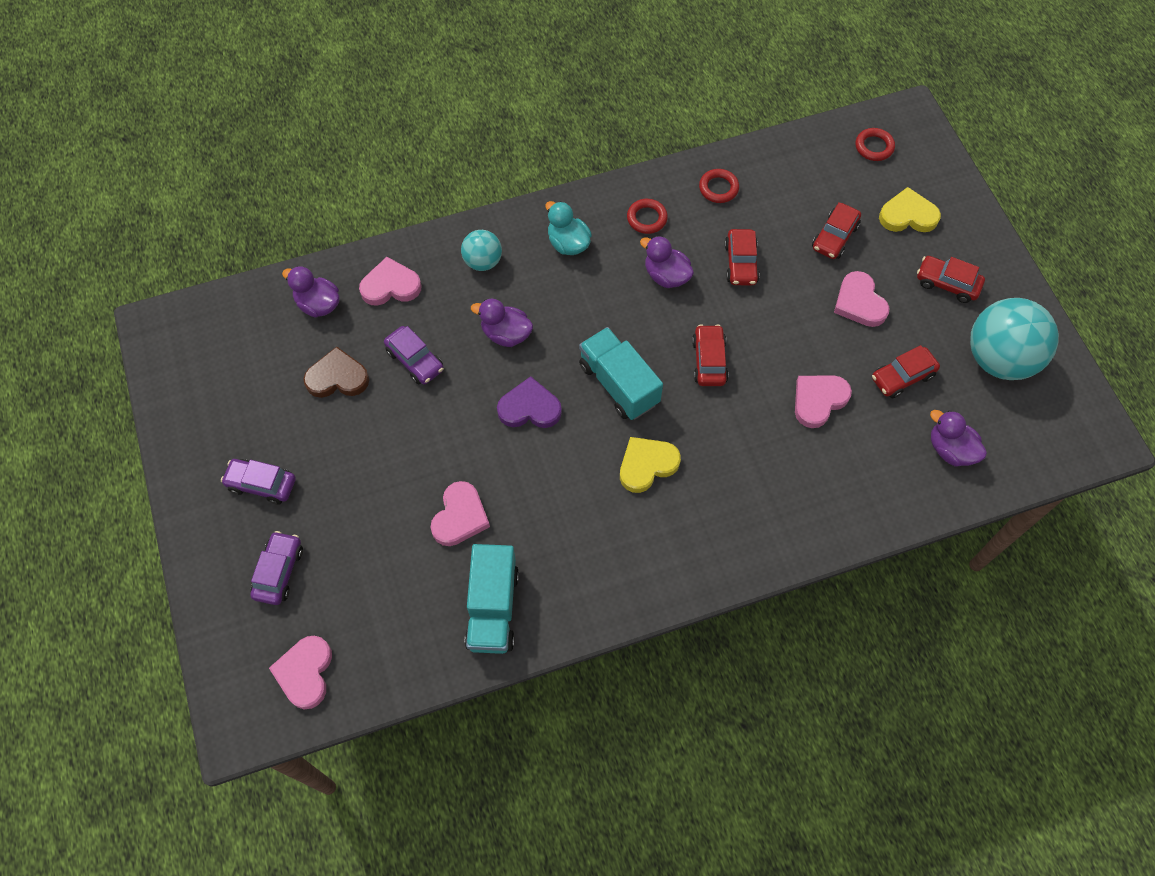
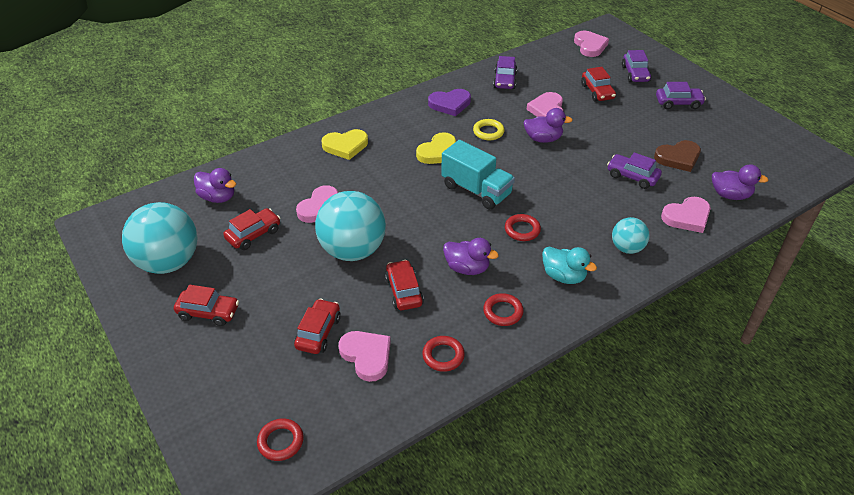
camera: 165 degrees right, 20 degrees down
(493, 608) = (505, 80): turquoise truck -> purple car
(506, 334) = (577, 204): purple duck -> purple duck (543, 139)
(529, 408) = (534, 166): purple heart -> purple heart (450, 104)
(564, 489) = (488, 132): none -> yellow ring
(587, 311) = (522, 230): none -> red ring
(709, 361) = (412, 216): red car -> red car (597, 92)
(787, 327) = (353, 250): none -> turquoise ball
(859, 302) = (291, 281): pink heart -> pink heart (367, 356)
(908, 215) = (243, 370): yellow heart -> yellow heart (345, 146)

